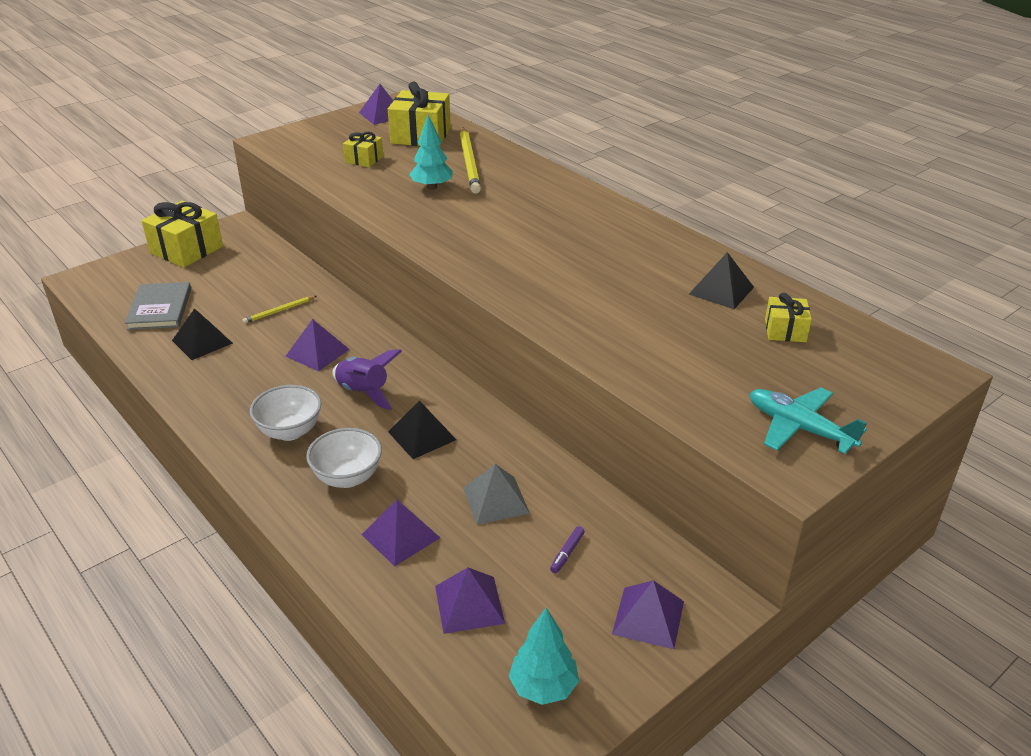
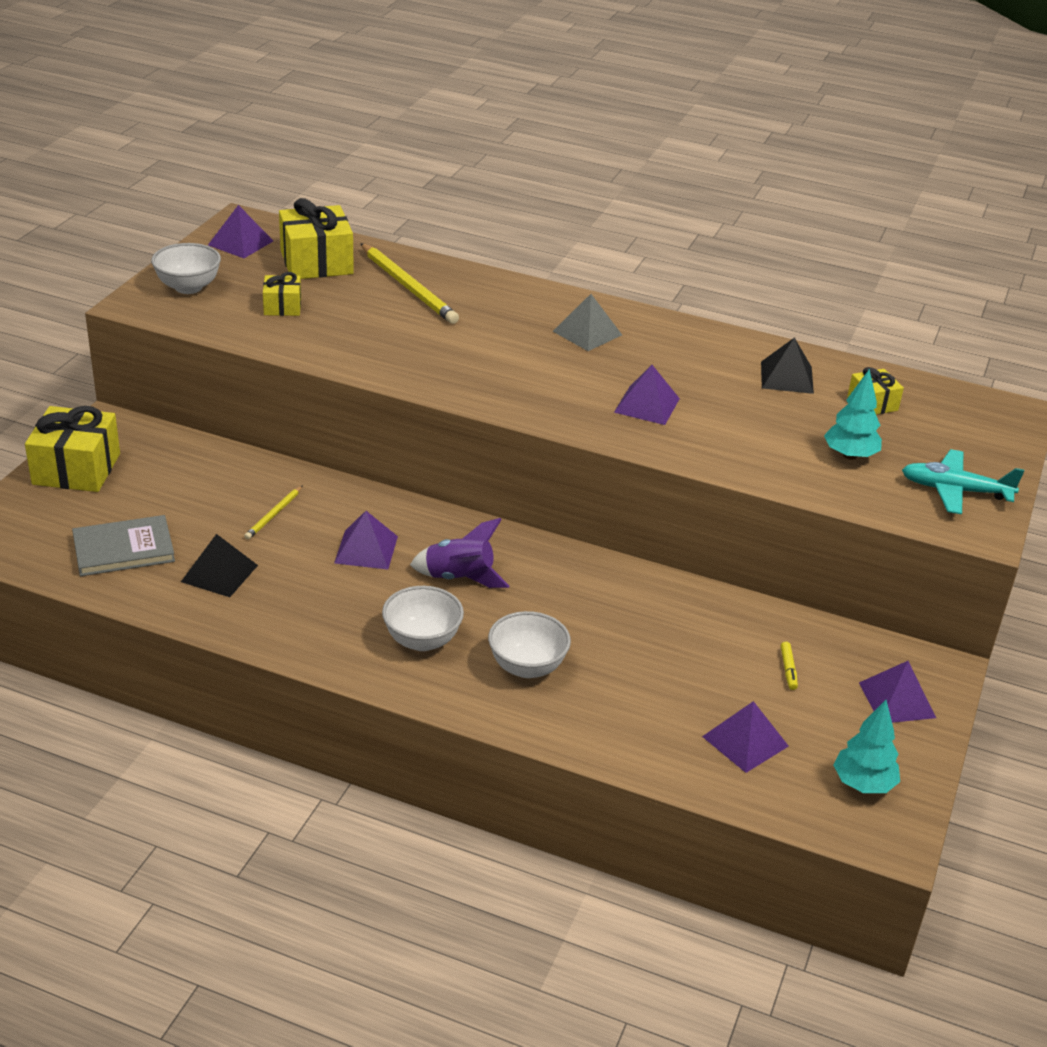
camera: 30 degrees left, 0 degrees up
(160, 309) = (123, 549): grey book -> grey book turned 75 degrees counterclockwise
(315, 136) = (188, 287): none -> white bowl
(400, 536) = (630, 704): purple pyramid -> purple pyramid (647, 405)
(422, 435) = (560, 604): black pyramid -> none
(432, 187) = (397, 326): turquoise tree -> turquoise tree (850, 456)
(495, 500) = (686, 643): grey pyramid -> grey pyramid (587, 333)
(567, 553) = (788, 669): purple marker -> yellow marker

